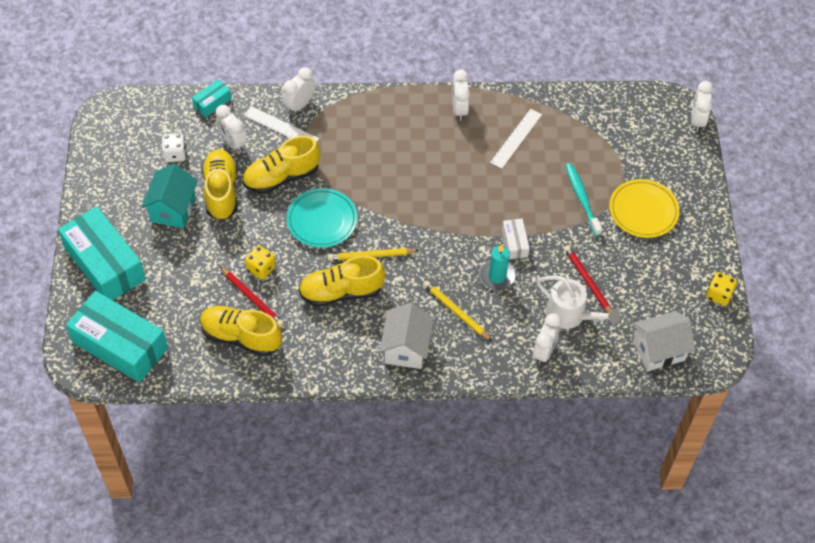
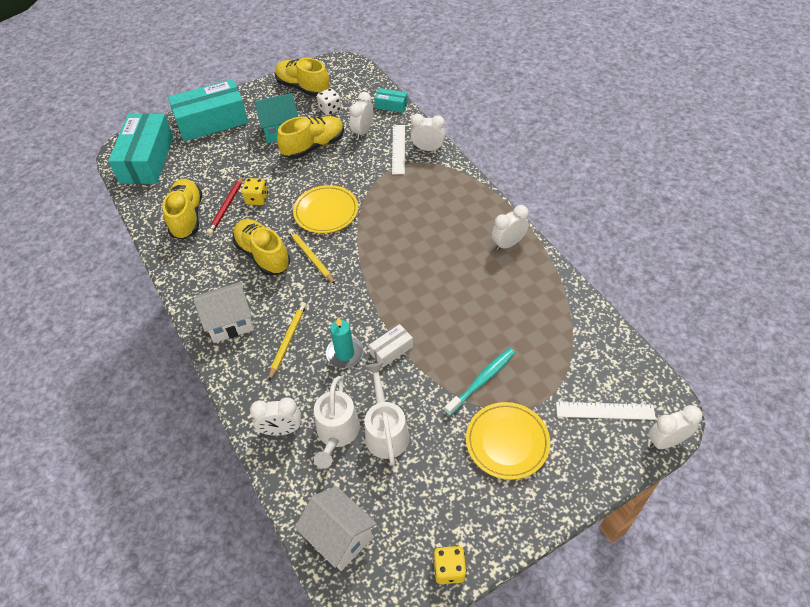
camera: 65 degrees right, 5 degrees down
(105, 264) = (212, 121): turquoise box -> turquoise box turned 45 degrees clockwise
(281, 177) = (351, 171): yellow shoe -> yellow shoe (303, 87)
(322, 220) = (326, 212): turquoise plate -> yellow plate
(516, 138) = (510, 298): white ruler -> white ruler (605, 411)
(588, 281) = (385, 431): red pencil -> white watering can

